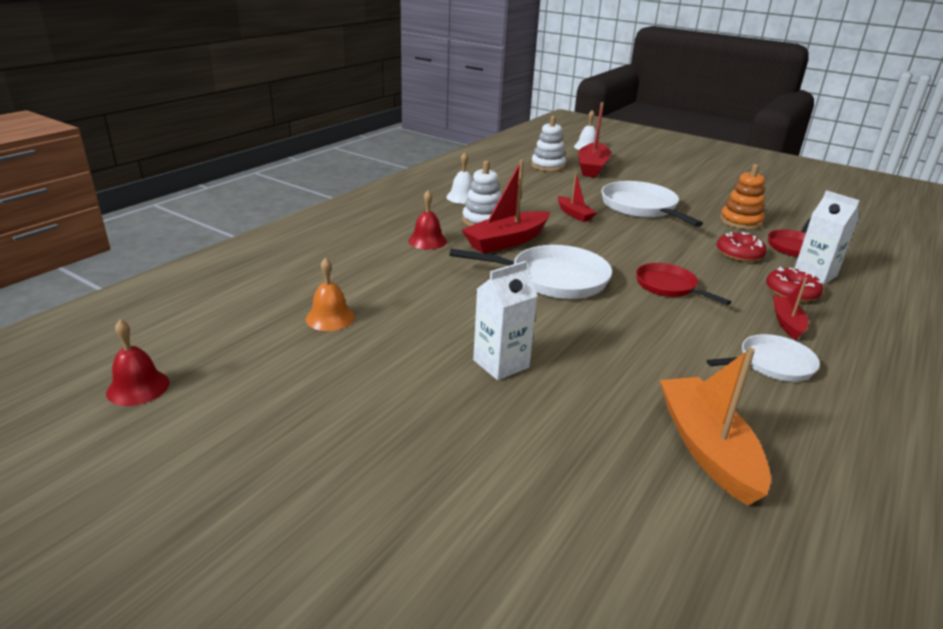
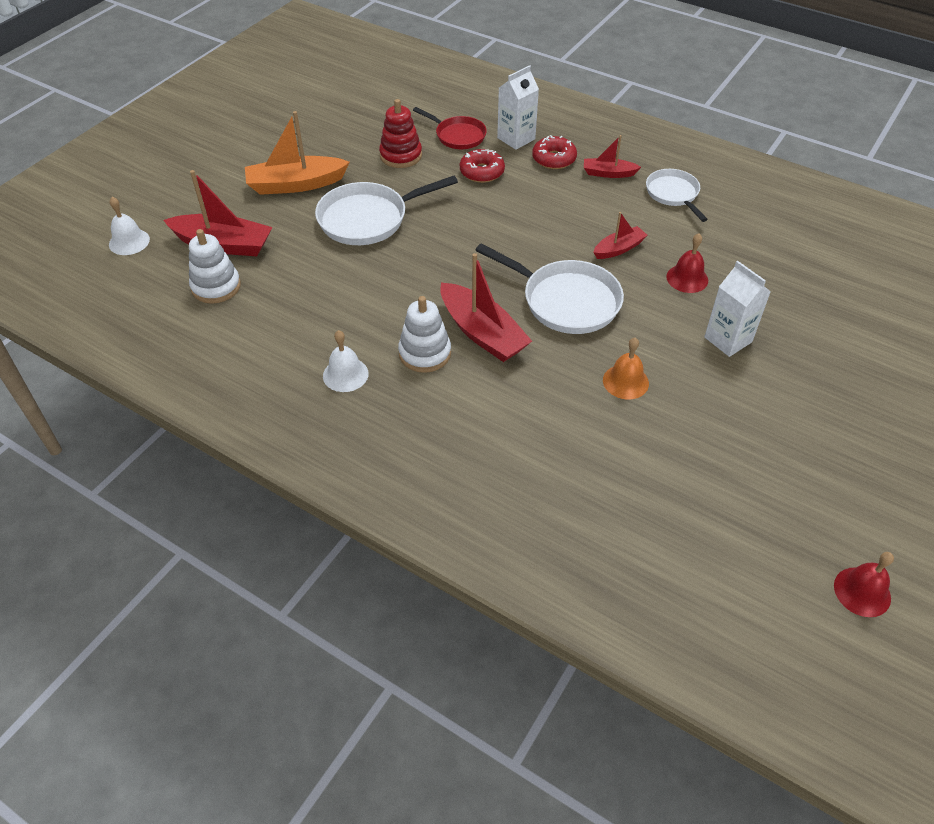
camera: 90 degrees left, 20 degrees up
(330, 318) = (694, 466): orange bell -> orange bell (625, 381)
(427, 241) = (493, 402): red bell -> red bell (687, 278)
(553, 279) = (565, 301): white pan -> white pan turned 120 degrees clockwise
(574, 214) = (394, 274): red boat -> red boat (619, 249)
(668, 287) = (562, 226): red pan -> none
(707, 448) = (786, 243): orange boat -> orange boat (295, 184)
(740, 222) = (401, 155): orange stacking toy -> red stacking toy

